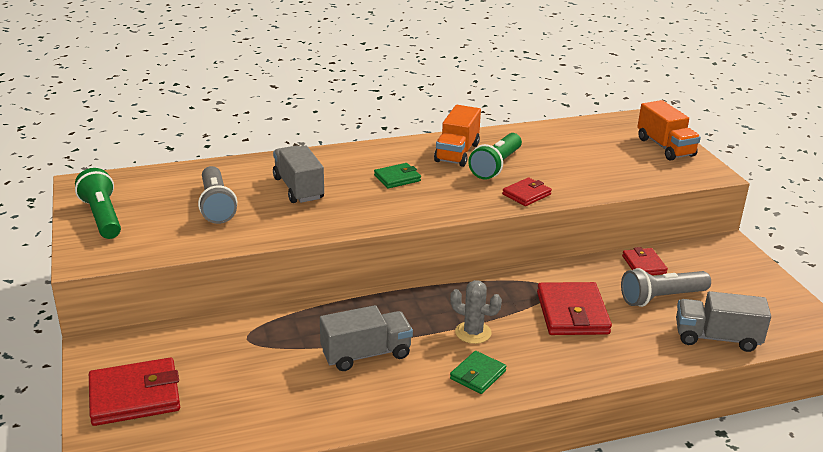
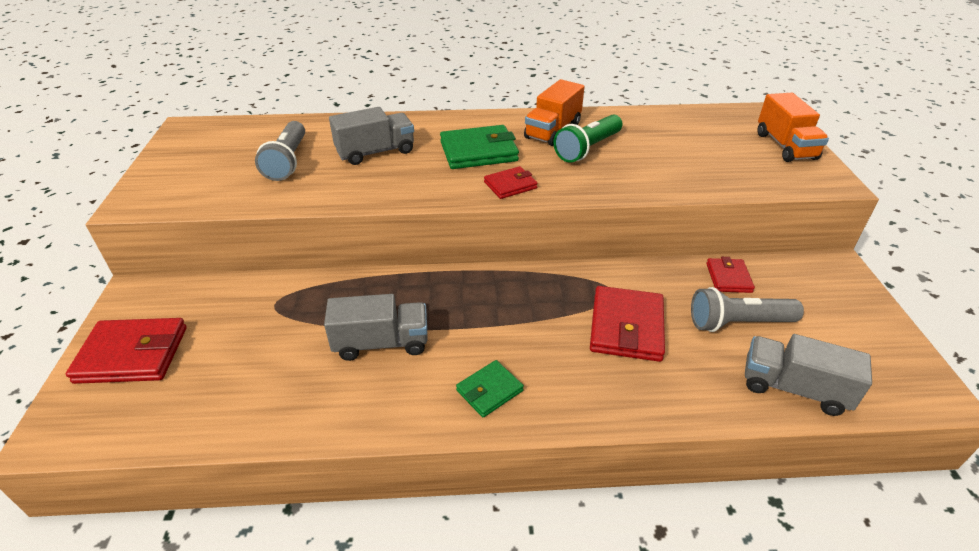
camera: 15 degrees right, 10 degrees up
(102, 217) = (178, 161): green flashlight -> none
(298, 188) = (375, 152): grey truck -> grey truck turned 75 degrees clockwise
(397, 178) = (478, 151): green wallet -> green wallet, size x1.74
(473, 332) = (506, 334): grey cactus -> none
(526, 194) = (608, 184): red wallet -> red wallet (510, 185)

